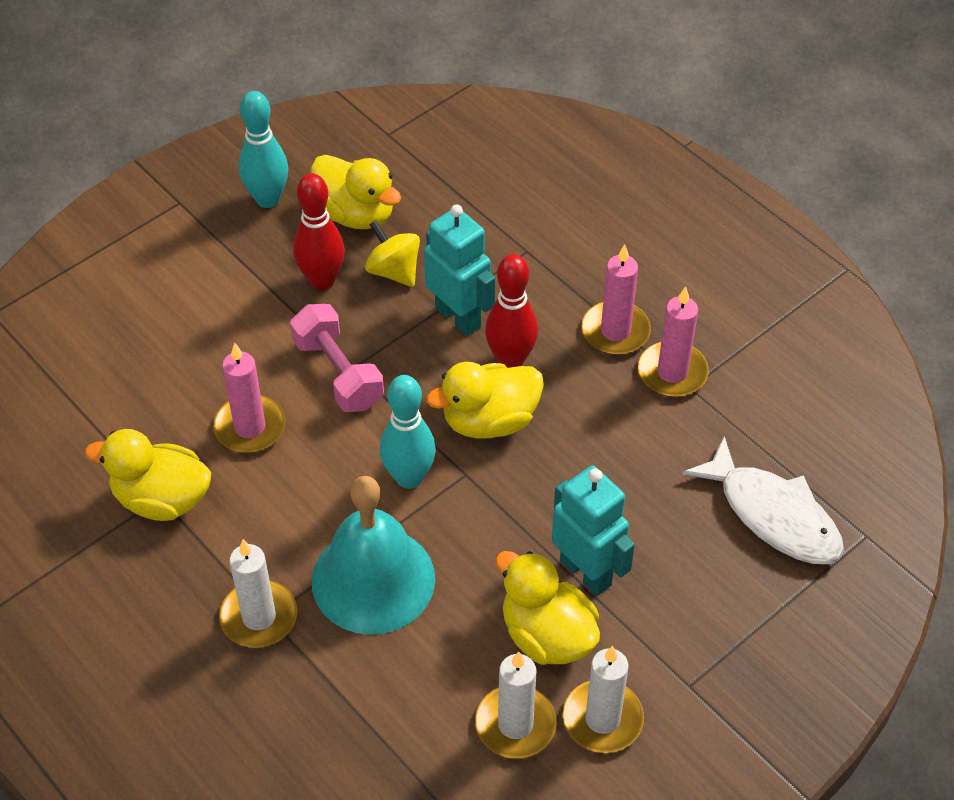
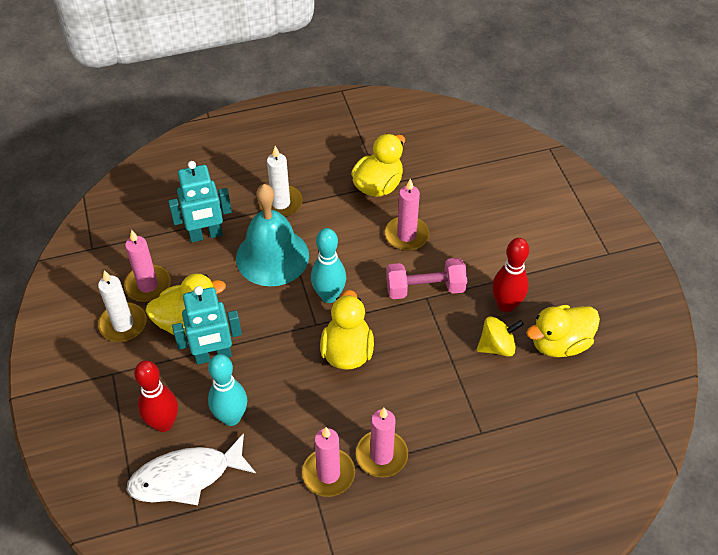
camera: 115 degrees right, 0 degrees up
(267, 199) = (593, 299): turquoise bowling pin -> turquoise bowling pin (231, 417)
(458, 317) = (439, 367): turquoise robot -> turquoise robot (206, 235)
(510, 360) = (389, 382): red bowling pin -> red bowling pin (163, 423)
(515, 724) = (148, 285): white candle -> pink candle

